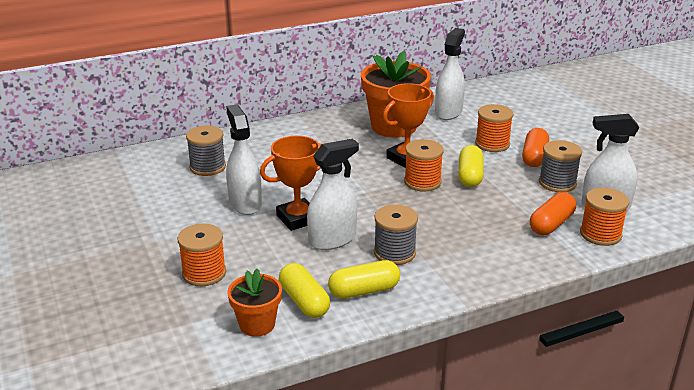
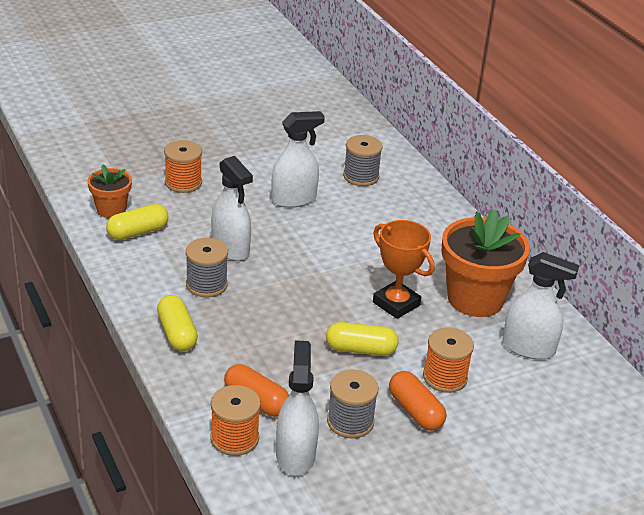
camera: 85 degrees right, 5 degrees up
(298, 218) = (267, 229): orange trophy -> none
(364, 291) = (148, 264): yellow capsule -> yellow capsule (177, 333)
(422, 182) = (343, 312): orange spool -> none
(534, 157) = (415, 411): orange capsule -> orange capsule turned 45 degrees clockwise

